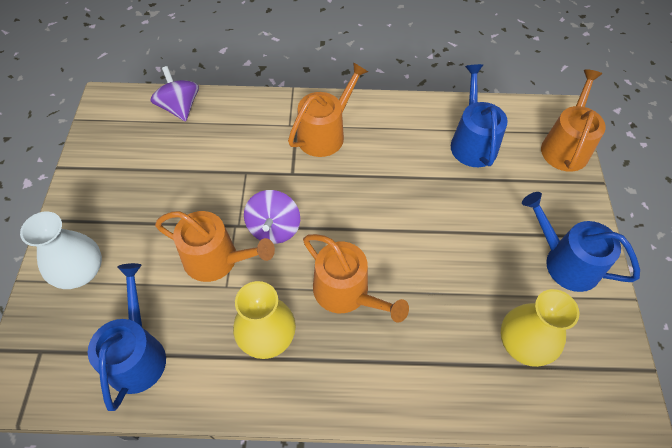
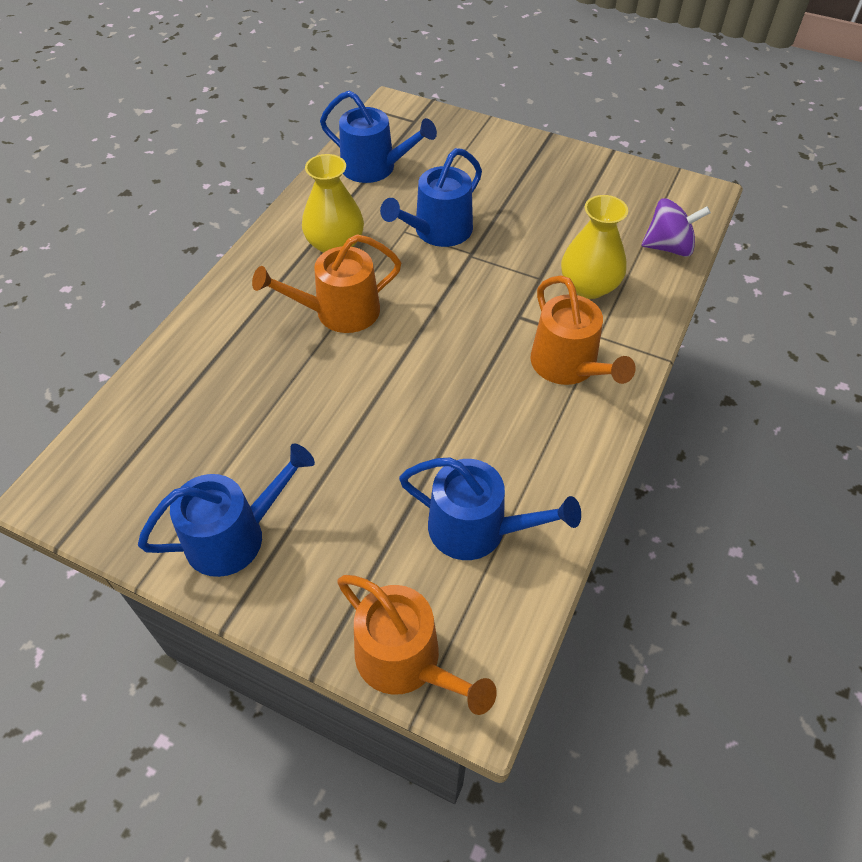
camera: 115 degrees right, 5 degrees down
(80, 271) = (478, 149): white vase -> none
(217, 259) = (438, 231): orange watering can -> blue watering can
(274, 228) = (451, 280): purple spinning top -> none
(524, 343) = (181, 435): yellow vase -> yellow vase (589, 286)

